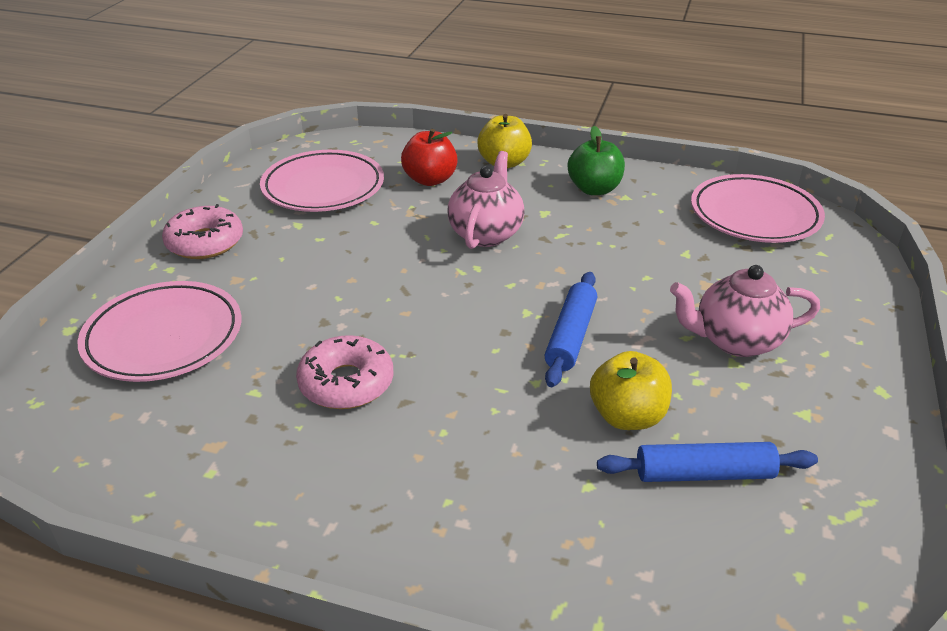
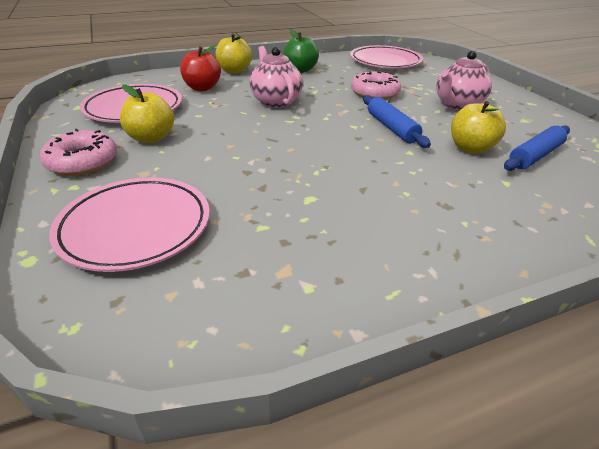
camera: 40 degrees left, 0 degrees up
(292, 236) = (151, 138): none -> yellow apple
(346, 383) = (314, 195): pink donut -> pink donut (374, 93)

